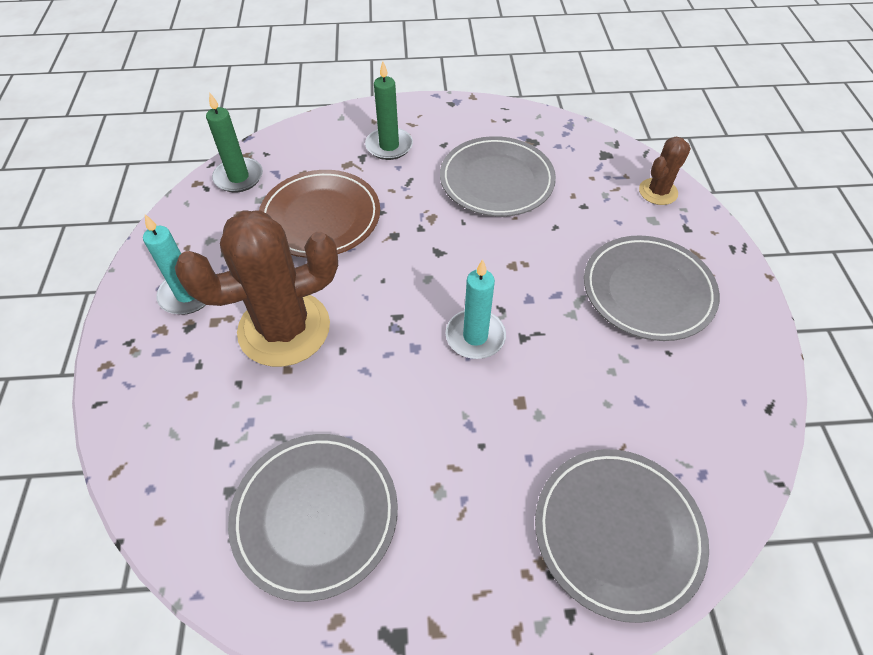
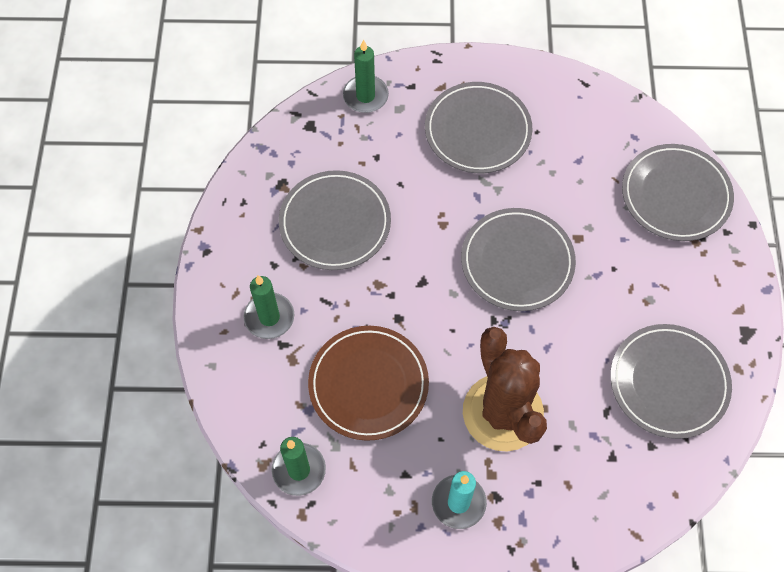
camera: 85 degrees left, 10 degrees up
(475, 336) = (517, 262): turquoise candle -> grey plate
(658, 192) = (365, 96): brown cactus -> green candle

